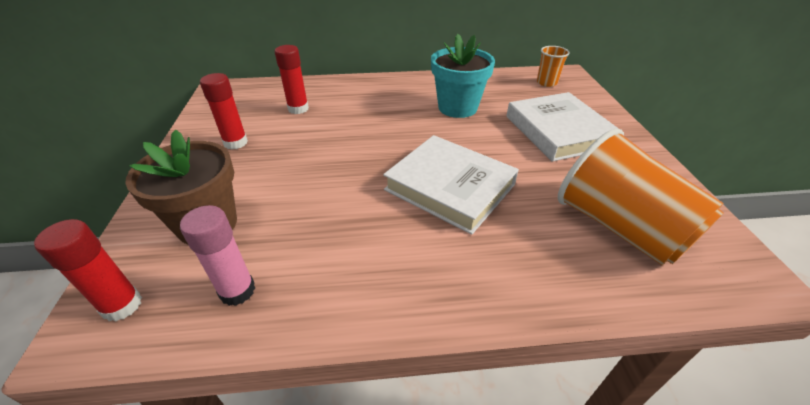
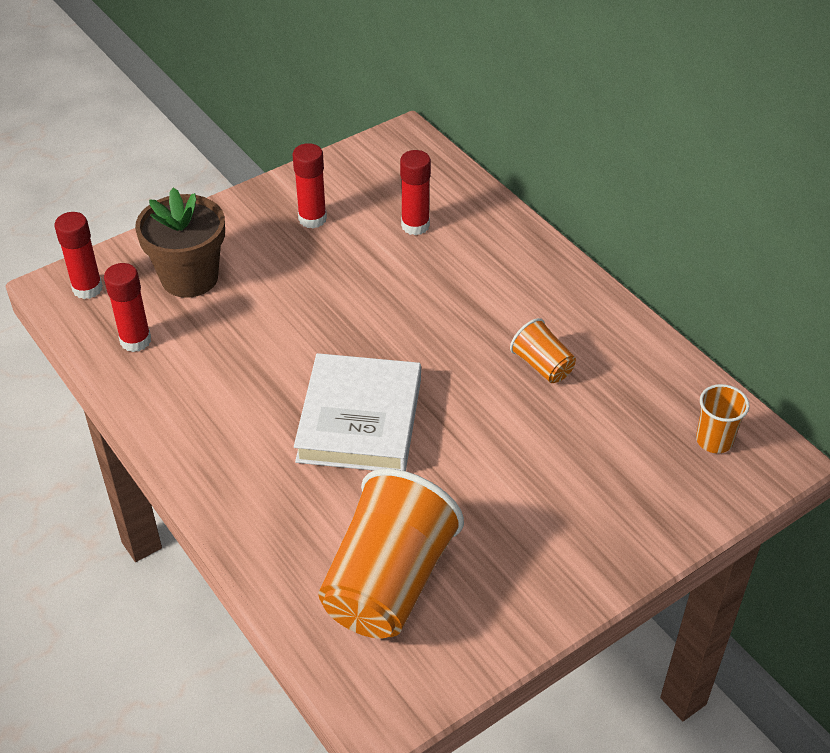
camera: 60 degrees right, 5 degrees up
(237, 291) = (135, 340): pink glue stick -> red glue stick
(457, 107) = (542, 365): turquoise flower pot -> orange cup
(558, 131) = (563, 487): white book -> none

